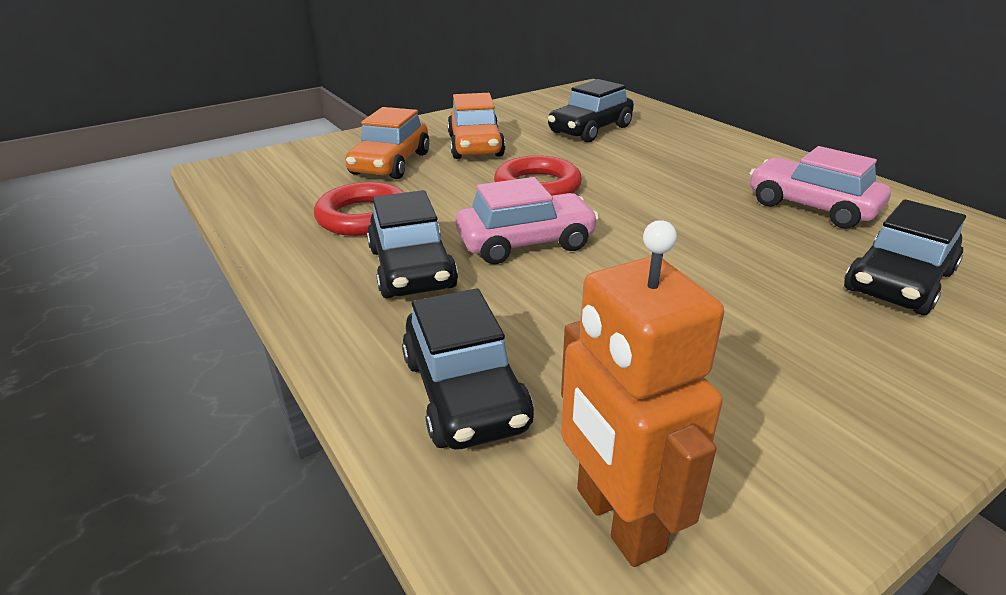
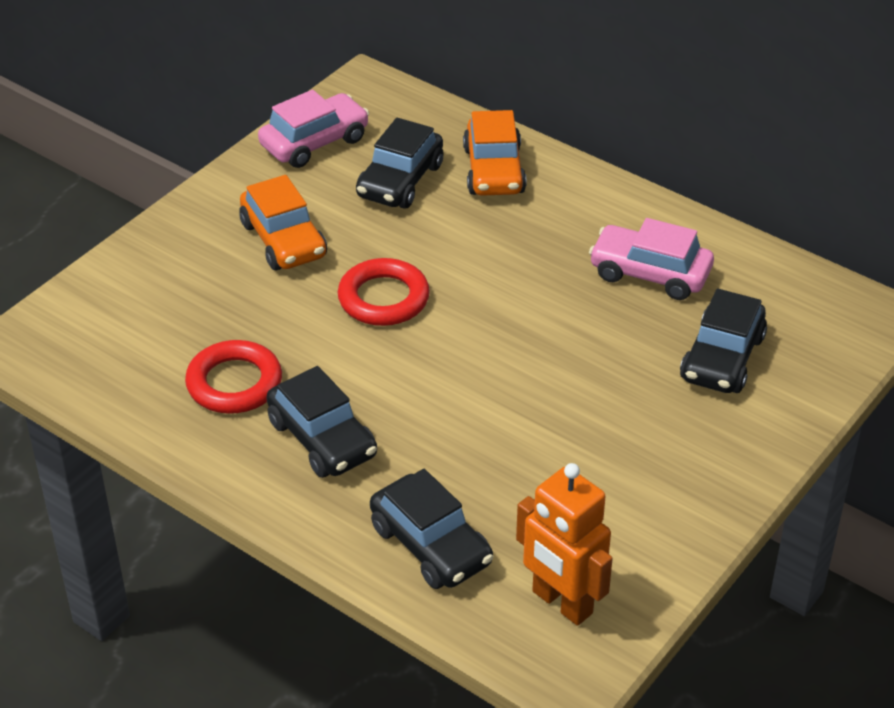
camera: 20 degrees left, 10 degrees up
(390, 164) = (207, 293): orange car -> orange car (494, 170)
(526, 243) = (407, 383): pink car -> pink car (314, 142)

